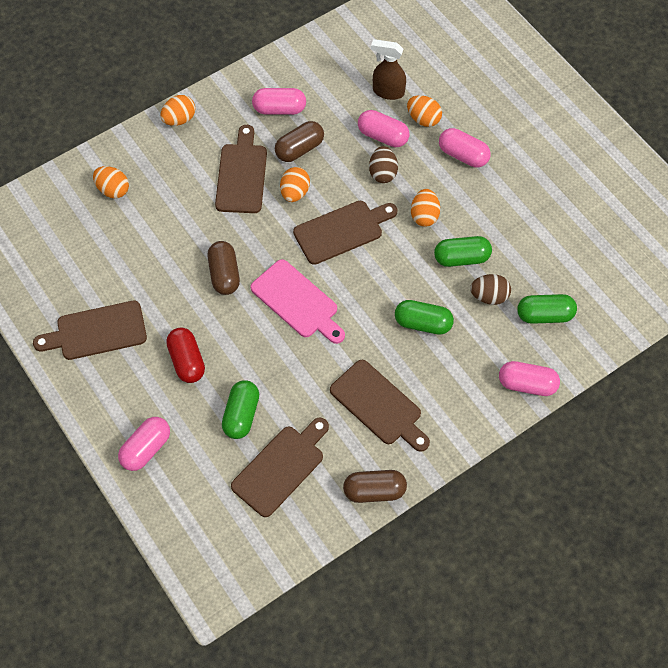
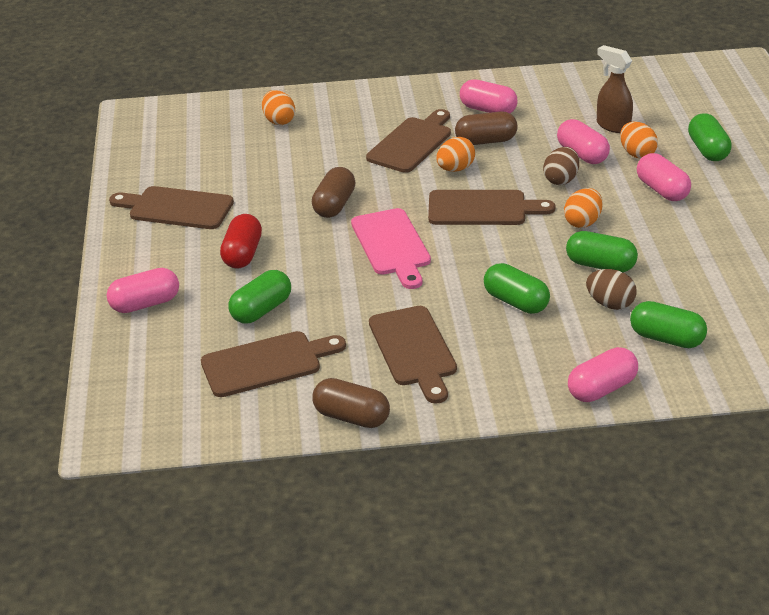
camera: 30 degrees right, 25 degrees down
(179, 119) = (383, 92): orange egg -> none
(473, 94) = (707, 150): none -> green capsule
(527, 384) = (601, 389): pink capsule -> pink capsule turned 75 degrees counterclockwise

